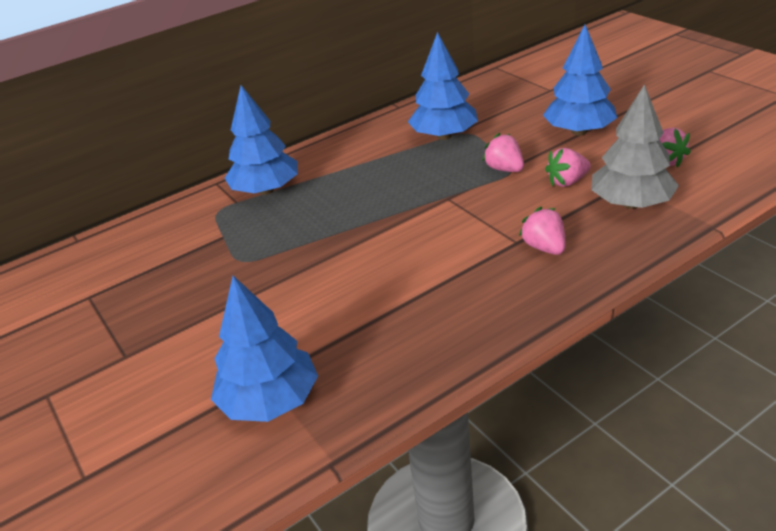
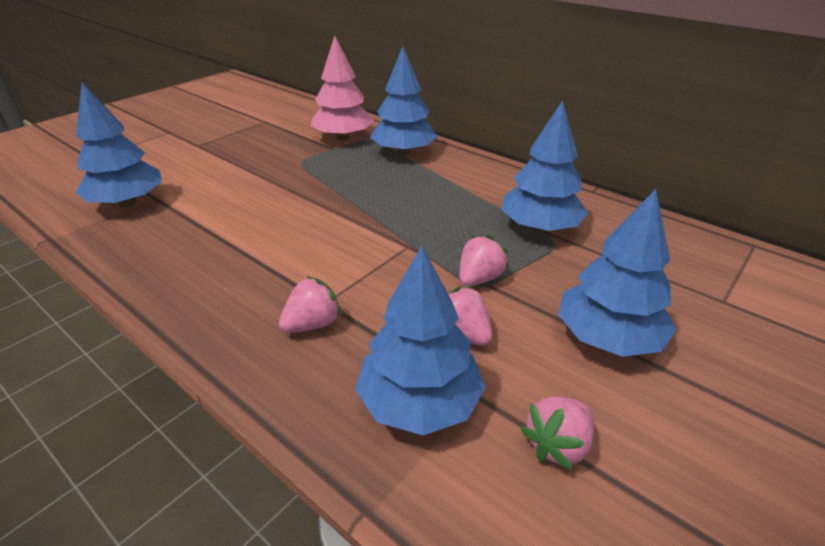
camera: 70 degrees right, 0 degrees up
(198, 229) = (343, 138): none -> pink tree
(631, 203) = (419, 403): grey tree -> blue tree

